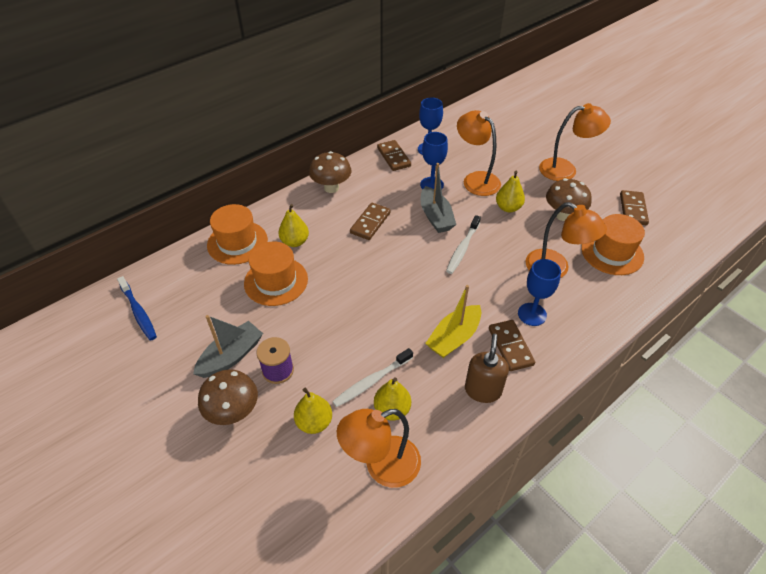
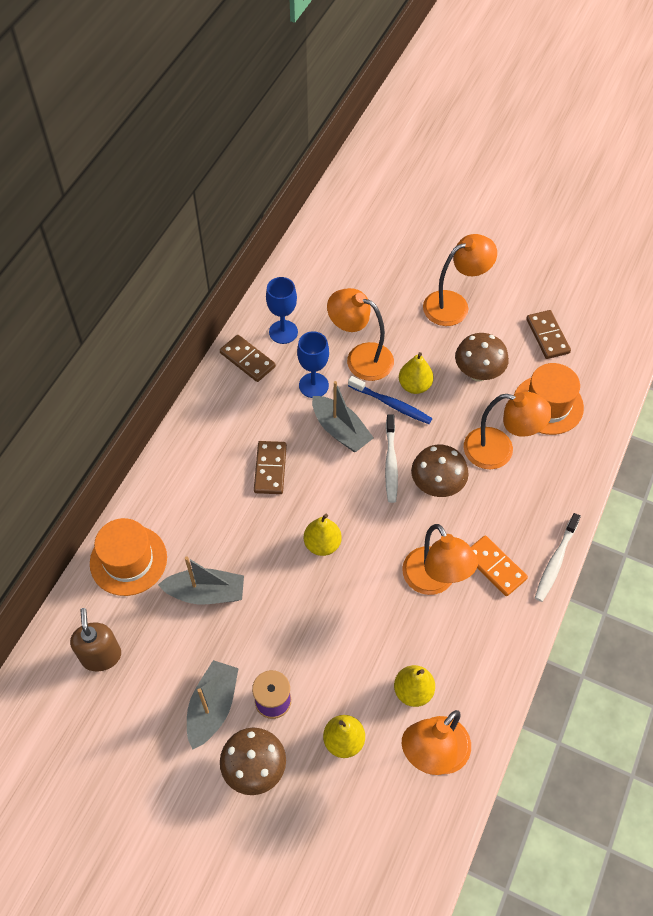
camera: 25 degrees left, 10 degrees up
(138, 312) = (70, 701): blue toothbrush -> blue toothbrush (391, 404)
(276, 281) = (206, 593): orange hat -> grey boat
(295, 242) = (197, 531): yellow pear -> yellow pear (322, 544)
(331, 188) = (196, 436): brown mushroom -> brown mushroom (437, 485)
(371, 381) = (376, 669): white toothbrush -> white toothbrush (555, 561)
(454, 337) = (434, 581): yellow boat -> orange lamp
(483, 390) = (490, 629): brown soap dispenser -> brown soap dispenser (101, 656)
(510, 346) = (494, 567): brown domino -> orange domino
(532, 314) = (499, 518): blue goblet -> none

